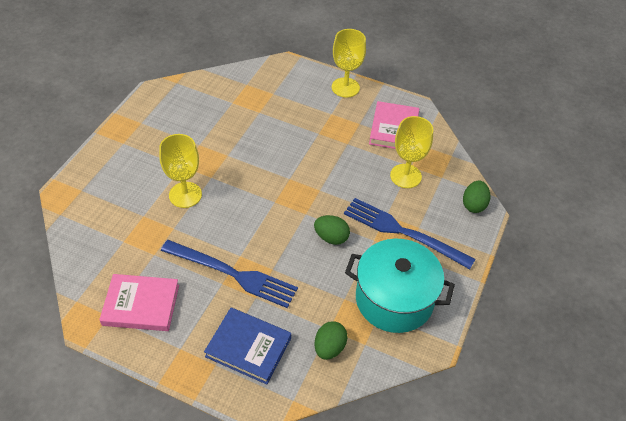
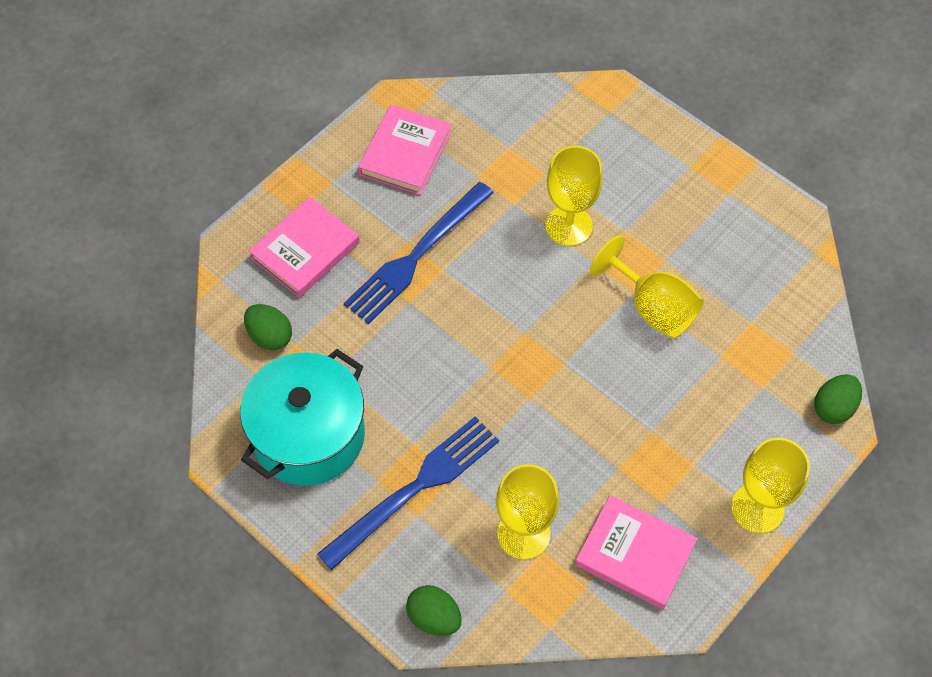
camera: 110 degrees right, 10 degrees up
(236, 144) = (653, 308): none -> yellow goblet
(248, 347) = (305, 250): blue book -> pink book
(331, 237) = (437, 388): green egg -> green egg (833, 408)

